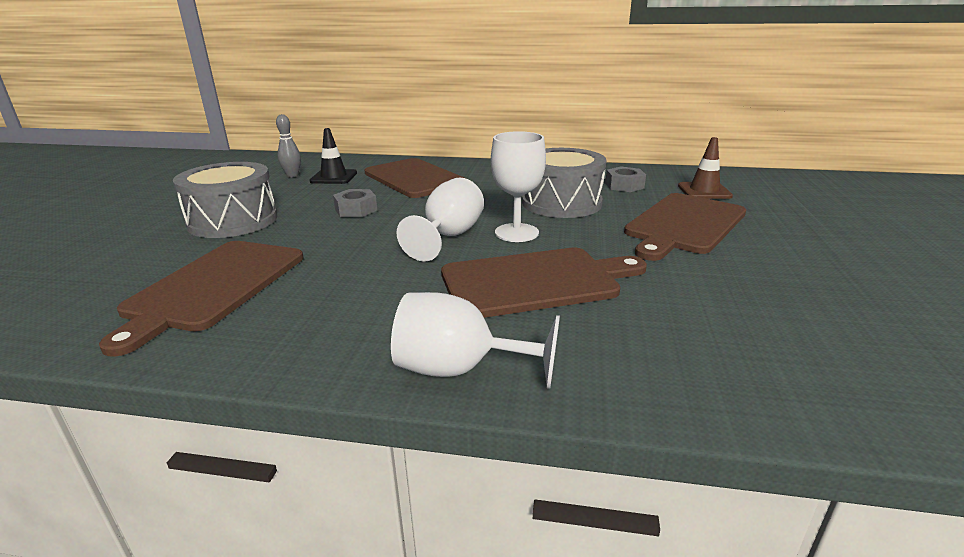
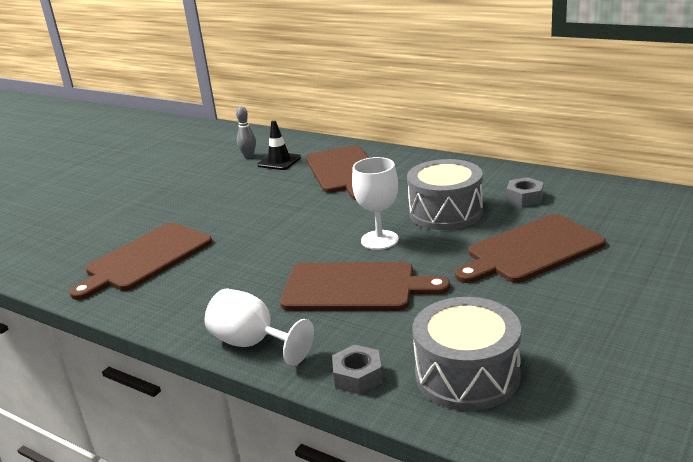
camera: 25 degrees right, 0 degrees up
(233, 221) = (183, 201): grey drum -> grey drum (467, 375)
(356, 210) = (274, 200): grey nut -> grey nut (357, 376)
(449, 236) = (325, 236): white goblet -> none
(704, 191) = (597, 213): brown traffic cone -> none

